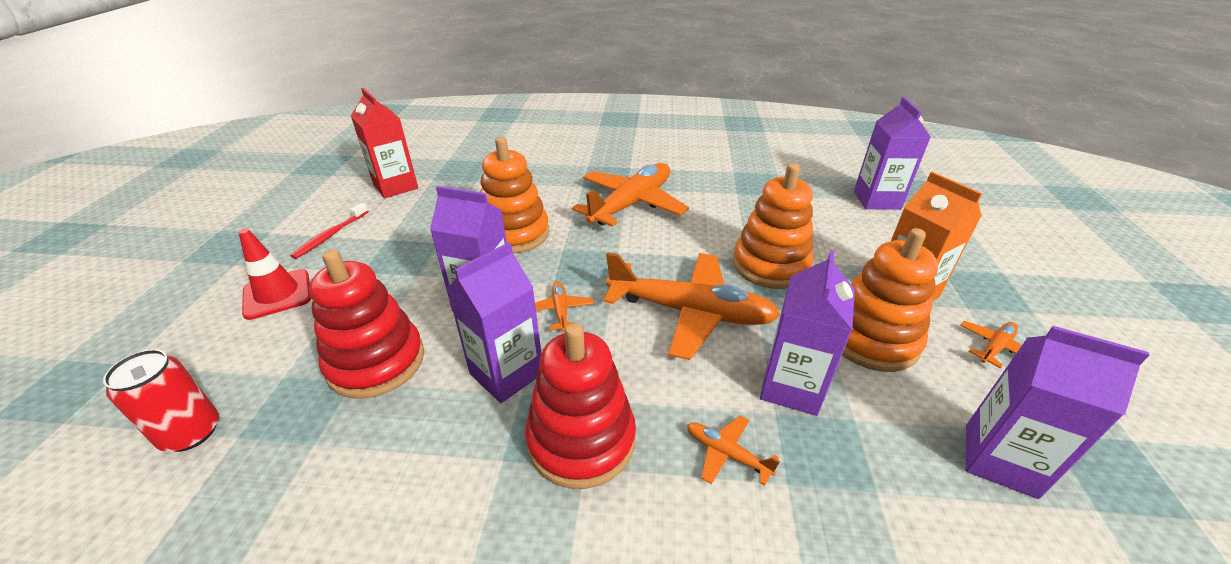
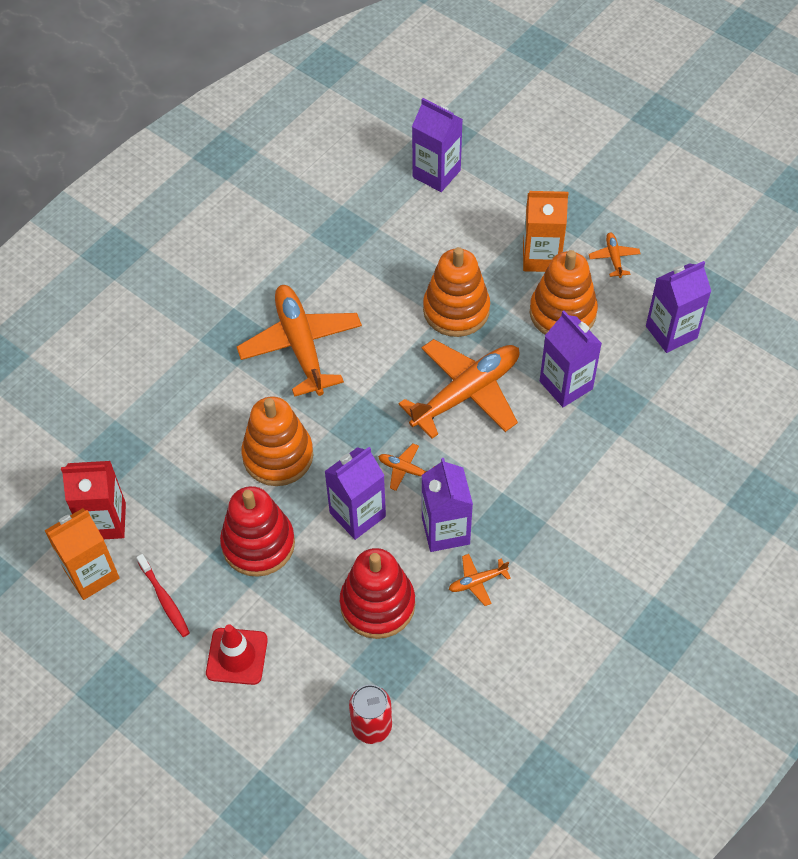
camera: 55 degrees left, 20 degrees up
(343, 198) = (91, 574): none -> orange carton
(581, 440) = (527, 514): red stacking toy -> red stacking toy (258, 544)
(726, 453) = (584, 449): orange plane -> orange plane (477, 582)

